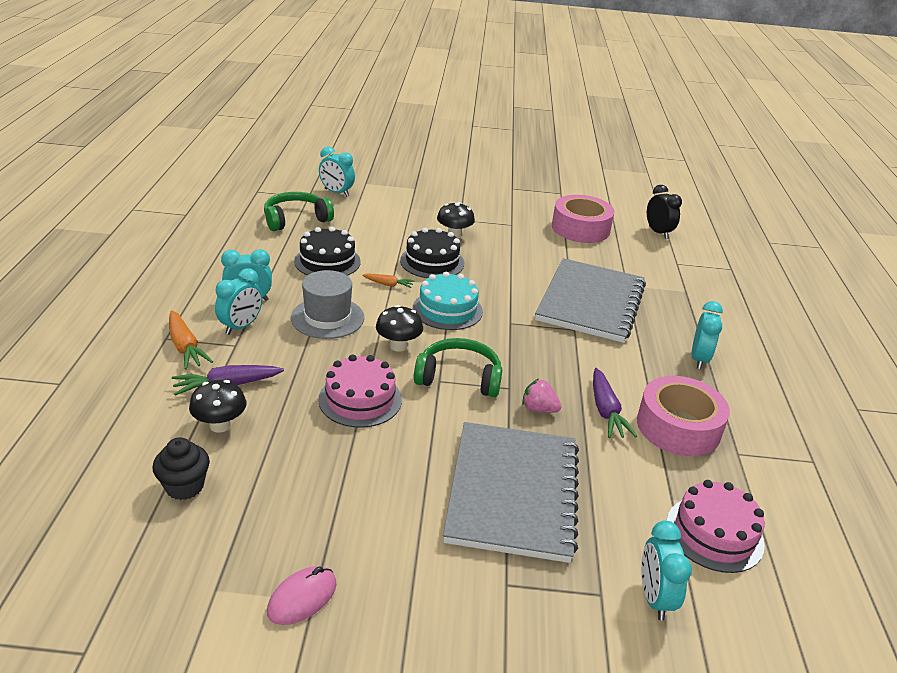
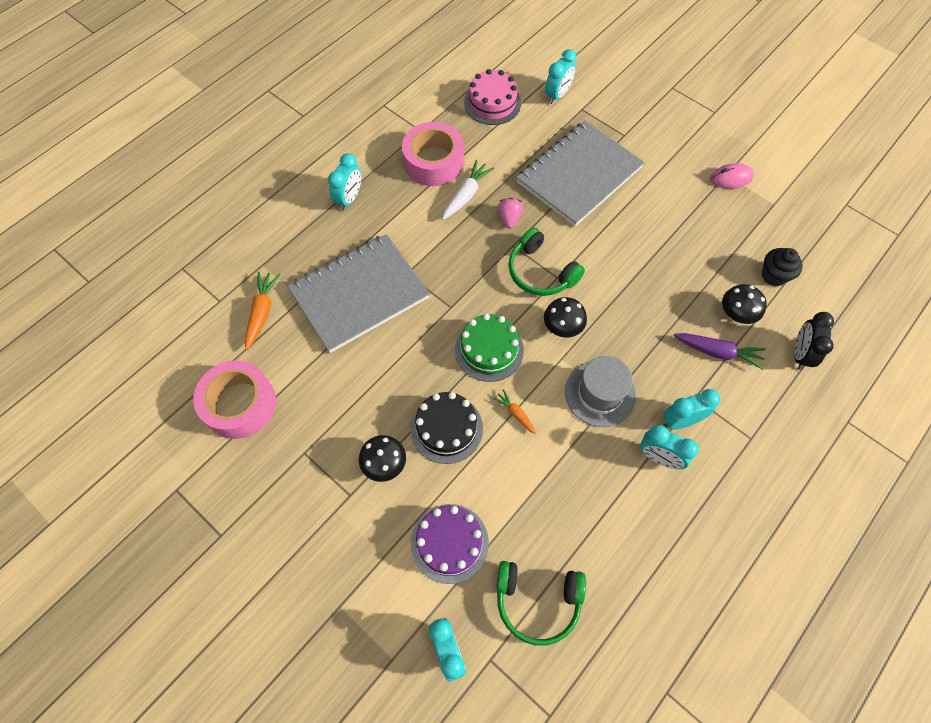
camera: 140 degrees left, 30 degrees up
(185, 347) = (737, 416): orange carrot -> orange carrot (262, 312)
(327, 261) = (550, 486): black cake -> none
(360, 399) = (626, 289): pink cake -> none
(375, 222) = (449, 543): none -> purple cake
(447, 310) = (489, 350): turquoise cake -> green cake
(538, 409) = (509, 219): pink strawberry -> pink strawberry turned 150 degrees counterclockwise
(606, 411) = (466, 195): purple carrot -> white carrot
(658, 232) = (171, 354): black clock -> black clock (800, 354)
(699, 359) = (349, 199): turquoise clock -> turquoise clock turned 150 degrees clockwise

